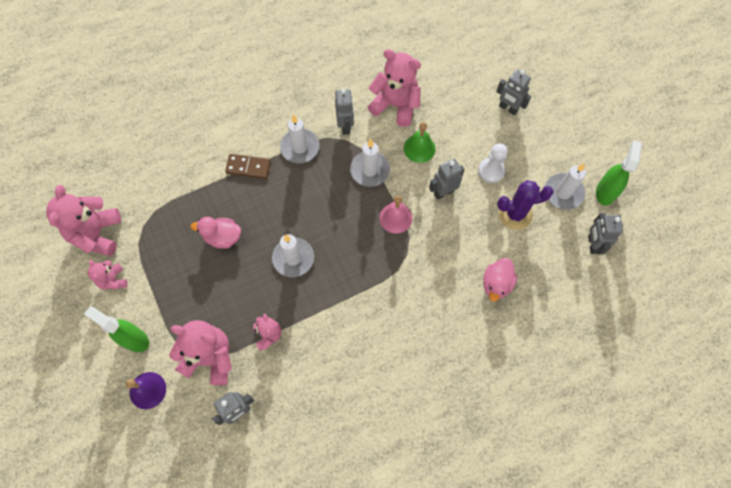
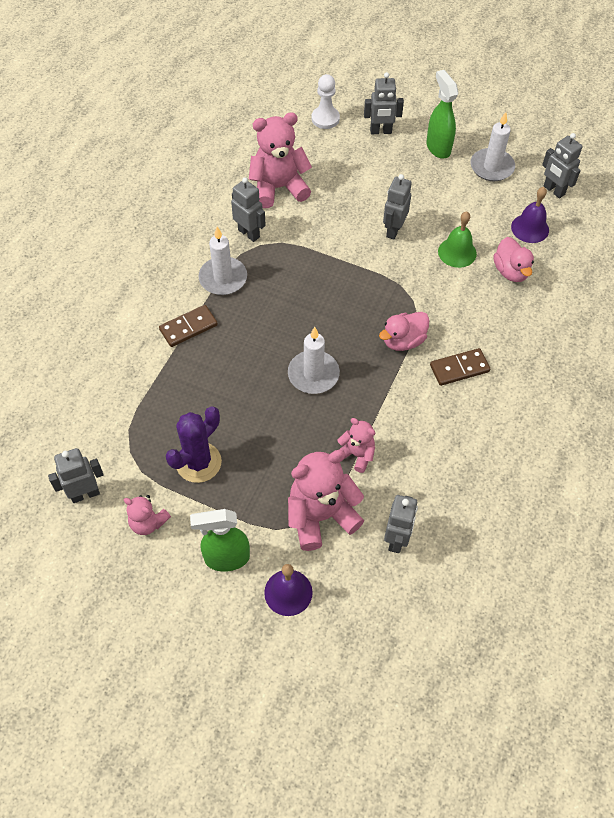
camera: 40 degrees left, 10 degrees down
(97, 234) = (85, 494): pink teddy bear -> grey robot
(223, 237) = (225, 404): pink duck -> pink duck (403, 341)
(370, 170) = (309, 255): white candle -> none
(390, 328) = (459, 368): none -> brown domino
(395, 218) = (372, 278): pink bell -> none
(419, 148) = (336, 209): green bell -> green bell (457, 252)
(491, 171) = (416, 188): white pawn -> white pawn (325, 119)
(515, 214) = (470, 208): purple cactus -> purple cactus (198, 462)
(544, 261) = (530, 228): none -> purple bell
(605, 192) = (523, 145): green spray bottle -> green spray bottle (438, 147)

